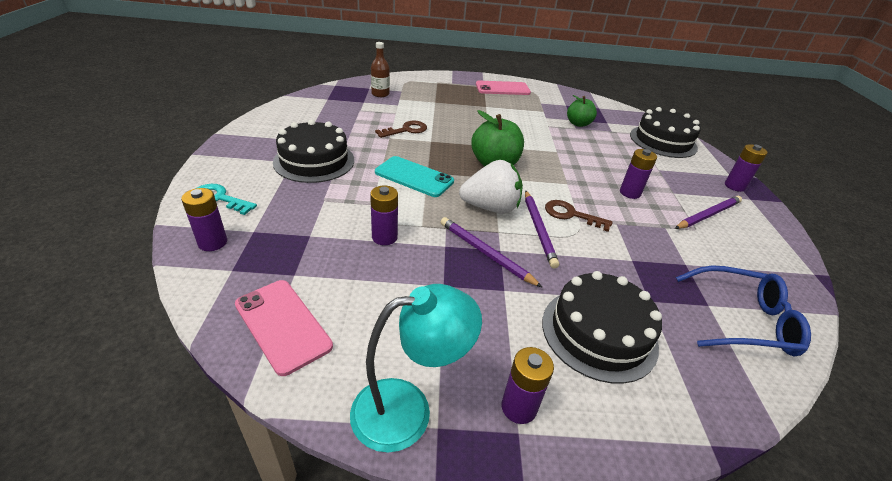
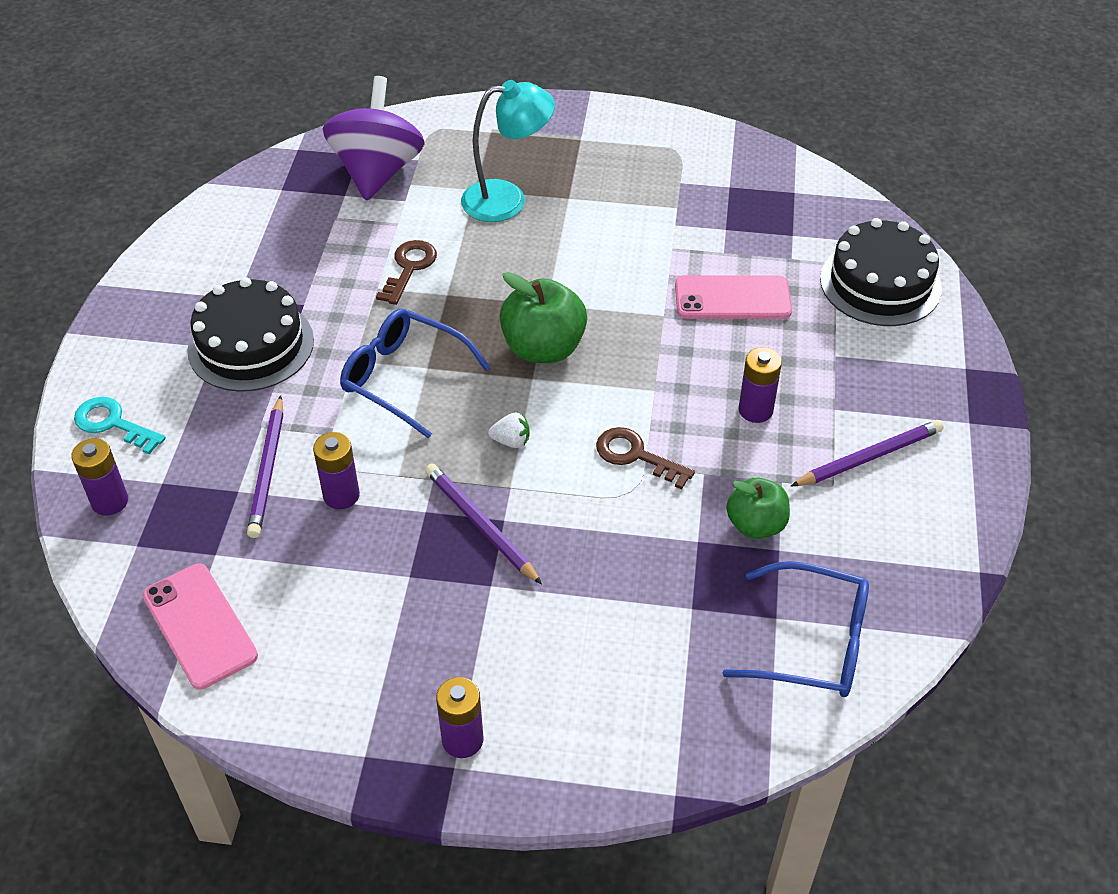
camera: 10 degrees right, 10 degrees up
(380, 94) = (377, 171): brown bottle -> purple spinning top
(406, 130) = (409, 268): brown key -> brown key turned 45 degrees counterclockwise
(408, 409) = (335, 734): turquoise lamp -> turquoise lamp (507, 199)
(414, 177) = (404, 378): turquoise phone -> blue glasses
(490, 207) = (511, 441): white strawberry -> white strawberry, size x0.44
(502, 89) = (617, 143): pink phone -> pink phone (732, 298)
(538, 229) = (573, 483): purple pencil -> purple pencil (268, 469)
(578, 124) = (733, 240): green apple -> green apple (756, 525)
(599, 333) = (598, 652): black cake -> none
(734, 186) = (957, 394): purple battery -> none

